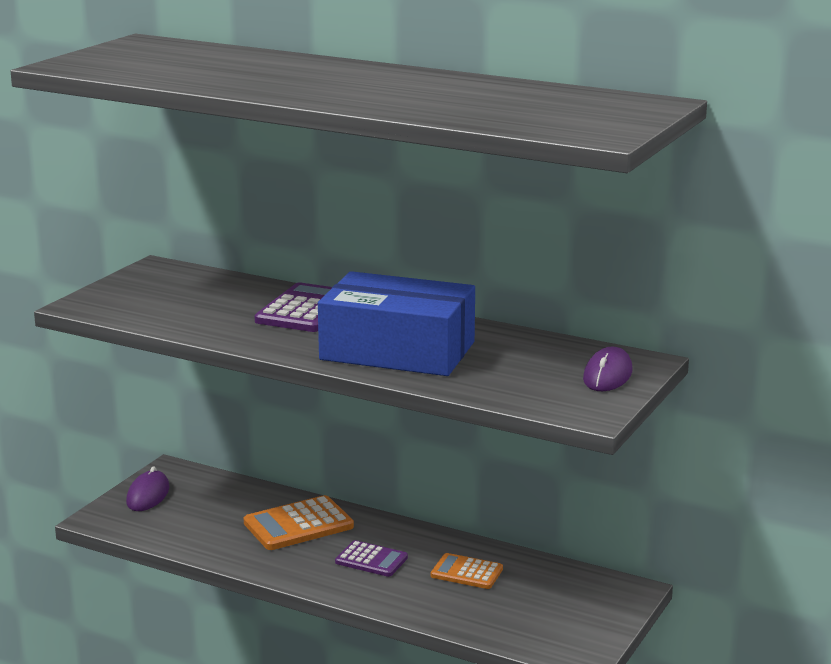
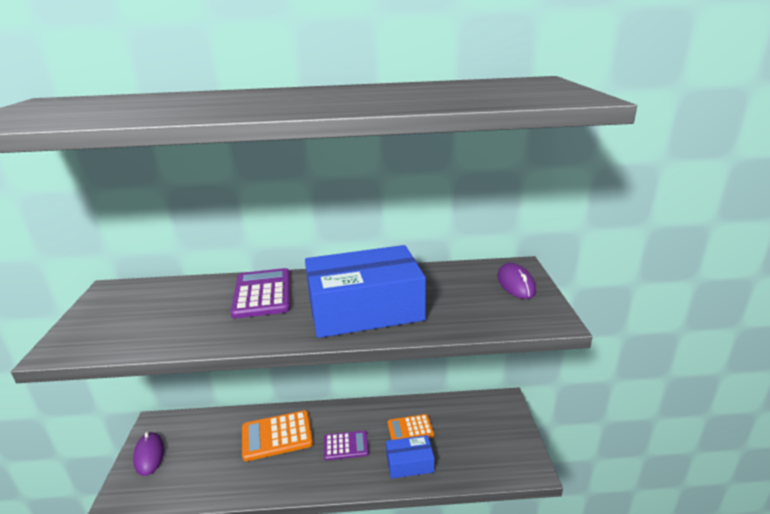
camera: 30 degrees left, 5 degrees up
(298, 525) = (277, 436): orange calculator -> orange calculator turned 45 degrees clockwise
(432, 599) = (409, 463): none -> blue box

